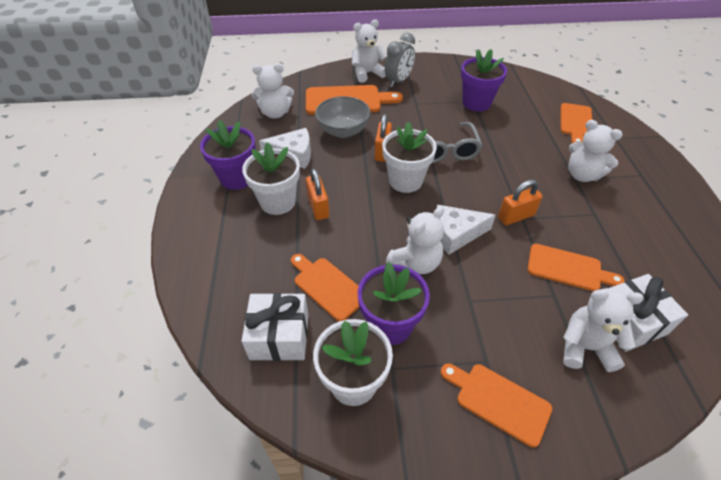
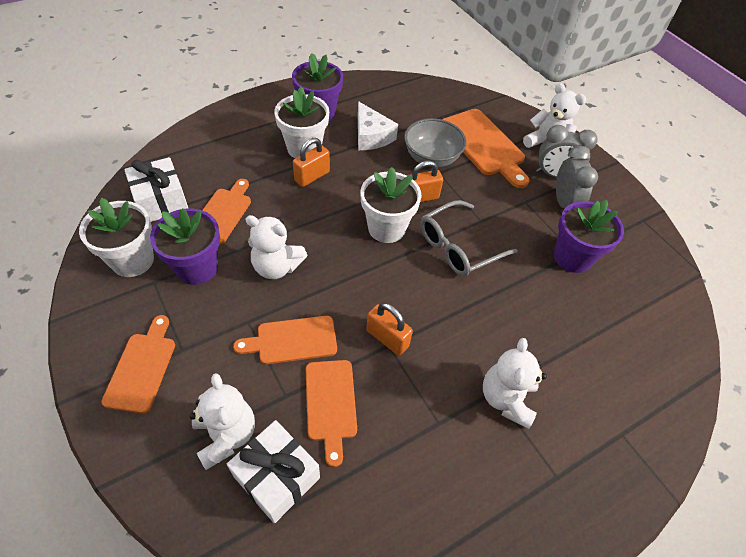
camera: 60 degrees right, 5 degrees up
(275, 113) = (423, 103): white teddy bear -> none
(427, 88) = (564, 203): none -> grey clock
(456, 234) = (331, 289): white cheese -> none
(575, 122) = (619, 376): orange cutting board -> orange cutting board (292, 340)

